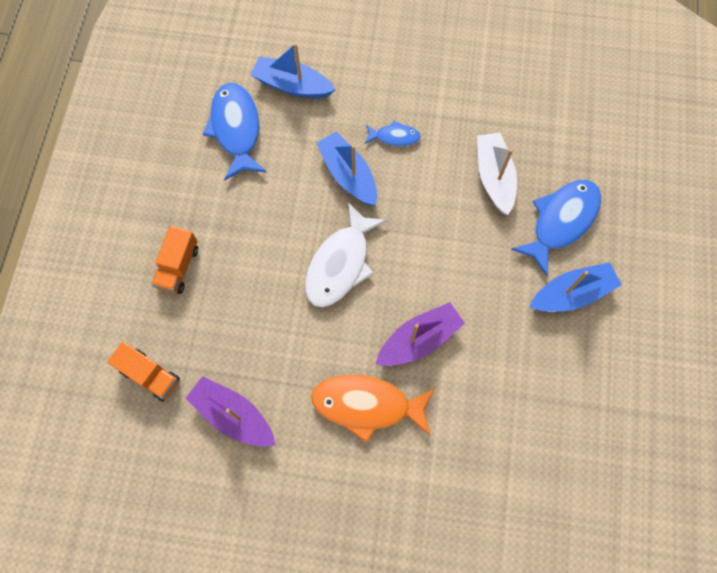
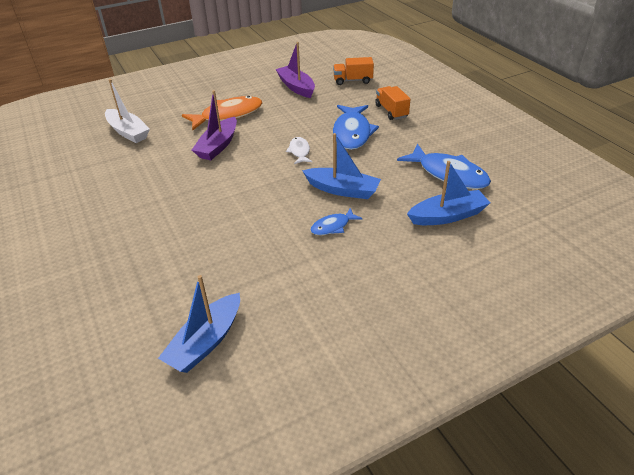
camera: 145 degrees right, 30 degrees down
(233, 415) = (296, 87): purple boat -> purple boat turned 120 degrees counterclockwise
(340, 264) = (299, 151): white fish -> white fish, size x0.52
(494, 177) = (228, 242): white boat -> white boat (128, 132)
(561, 221) = (151, 242): blue fish -> blue fish (352, 133)
(571, 293) = (121, 208): blue boat -> blue boat (206, 342)

